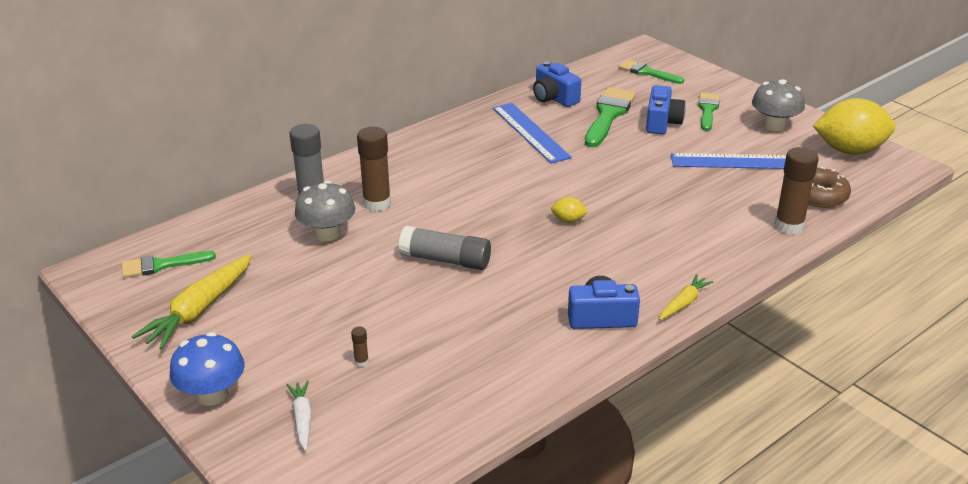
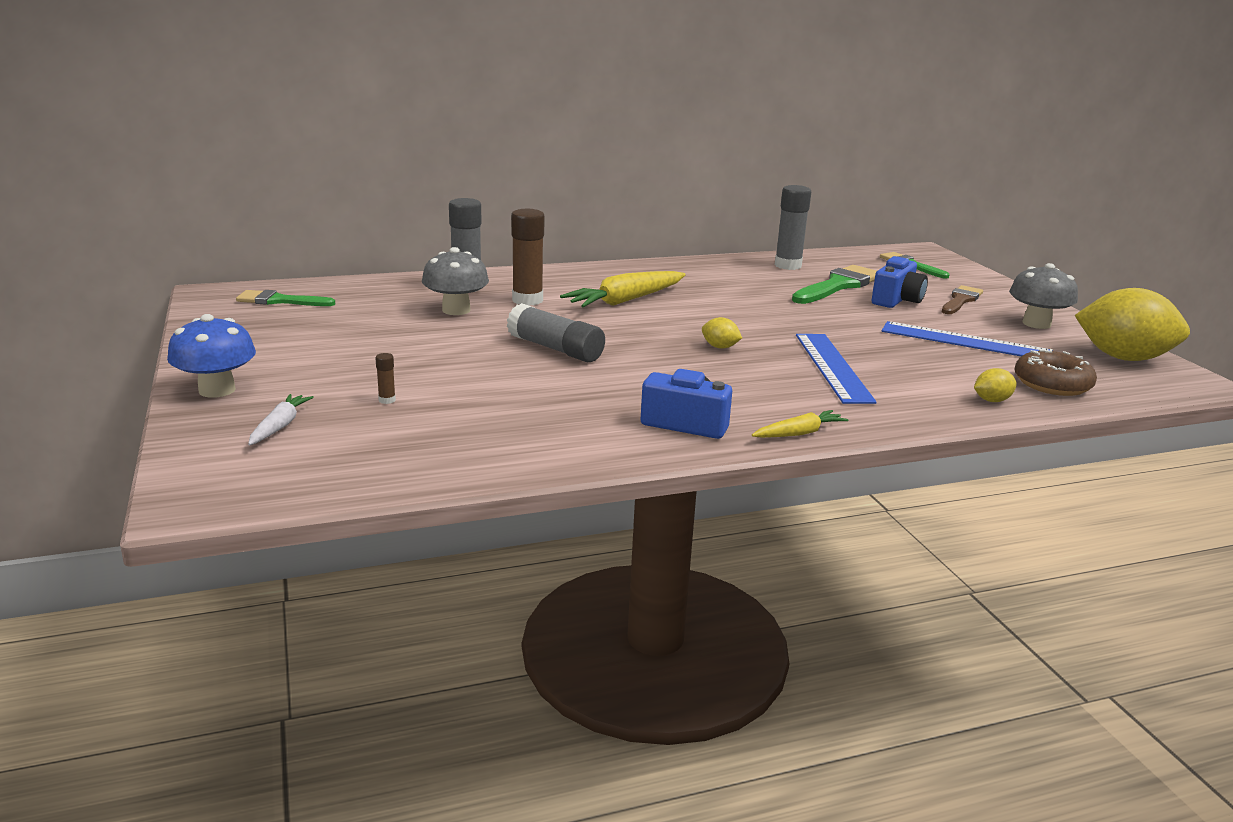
camera: 20 degrees right, 10 degrees down
(199, 310) = (277, 334): yellow carrot -> yellow carrot (625, 300)
(530, 132) = (738, 283): blue ruler -> blue ruler (832, 367)
(554, 98) = (788, 265): blue camera -> grey glue stick
(707, 110) = (961, 300): green brush -> brown brush
(789, 226) = (991, 400): brown glue stick -> yellow lemon

